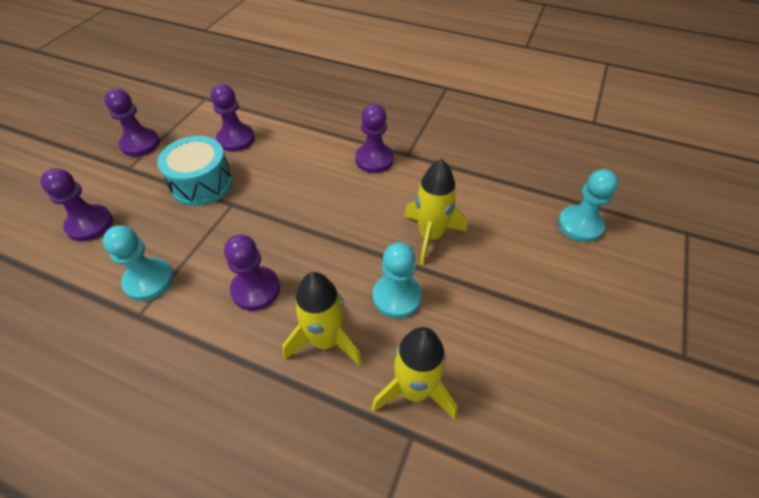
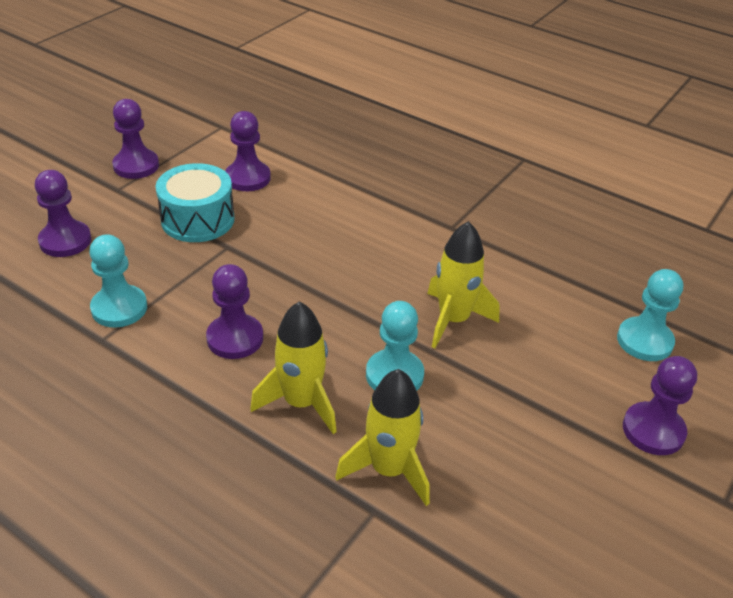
camera: 10 degrees right, 10 degrees down
(374, 159) = (408, 227): purple pawn -> purple pawn (653, 430)

